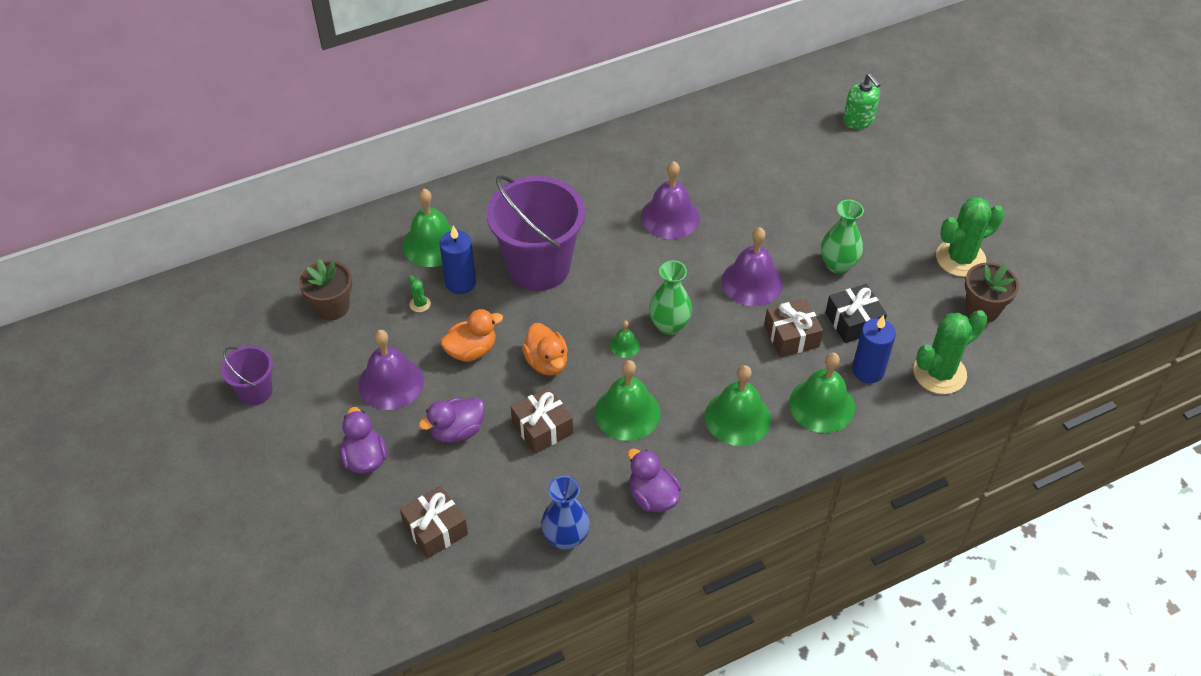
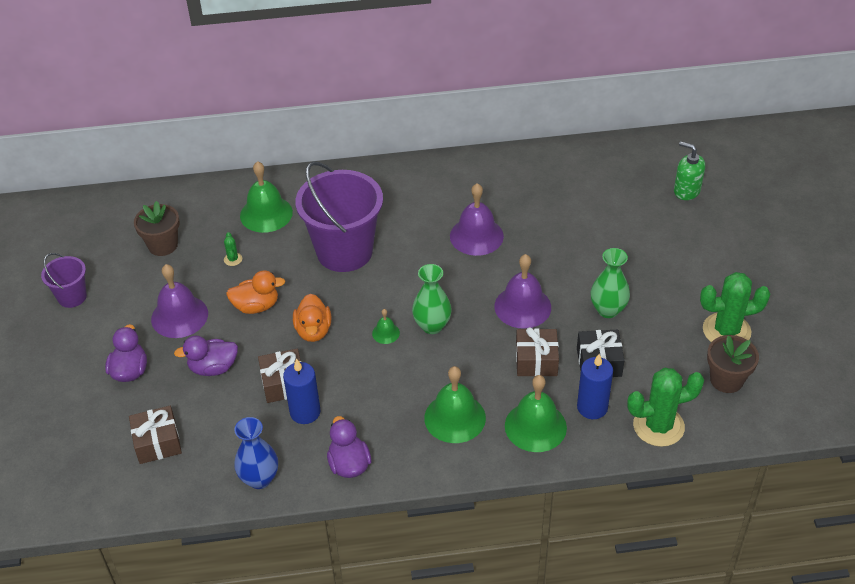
camera: 20 degrees right, 5 degrees down
(460, 283) = (274, 250): blue candle -> blue candle (305, 412)
(627, 412) = (361, 389): green bell -> none
(858, 120) = (686, 191): green soap dispenser -> green soap dispenser turned 135 degrees clockwise

